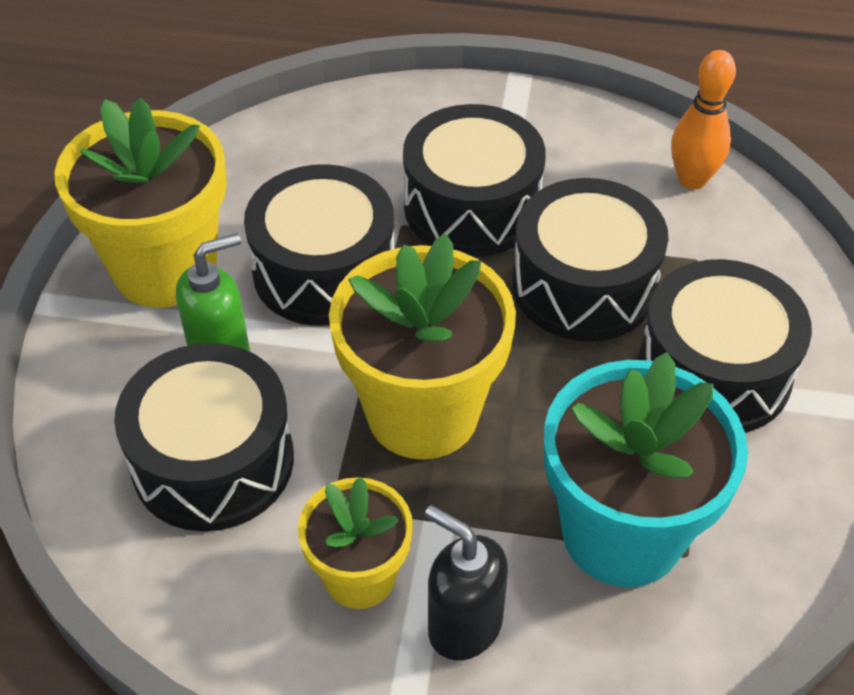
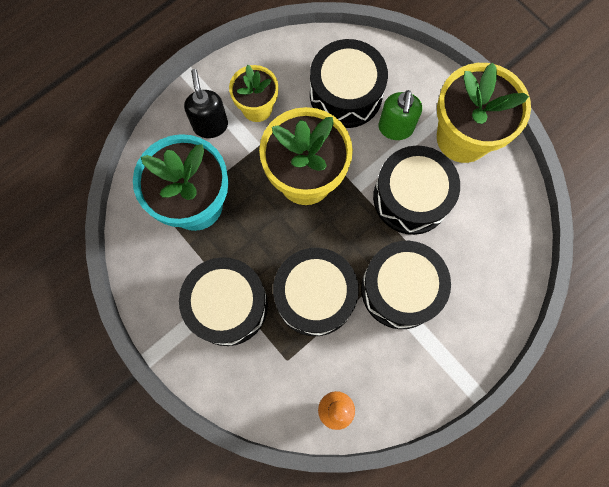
camera: 130 degrees right, 25 degrees up
(464, 626) = (210, 125): black soap dispenser -> black soap dispenser turned 90 degrees counterclockwise

